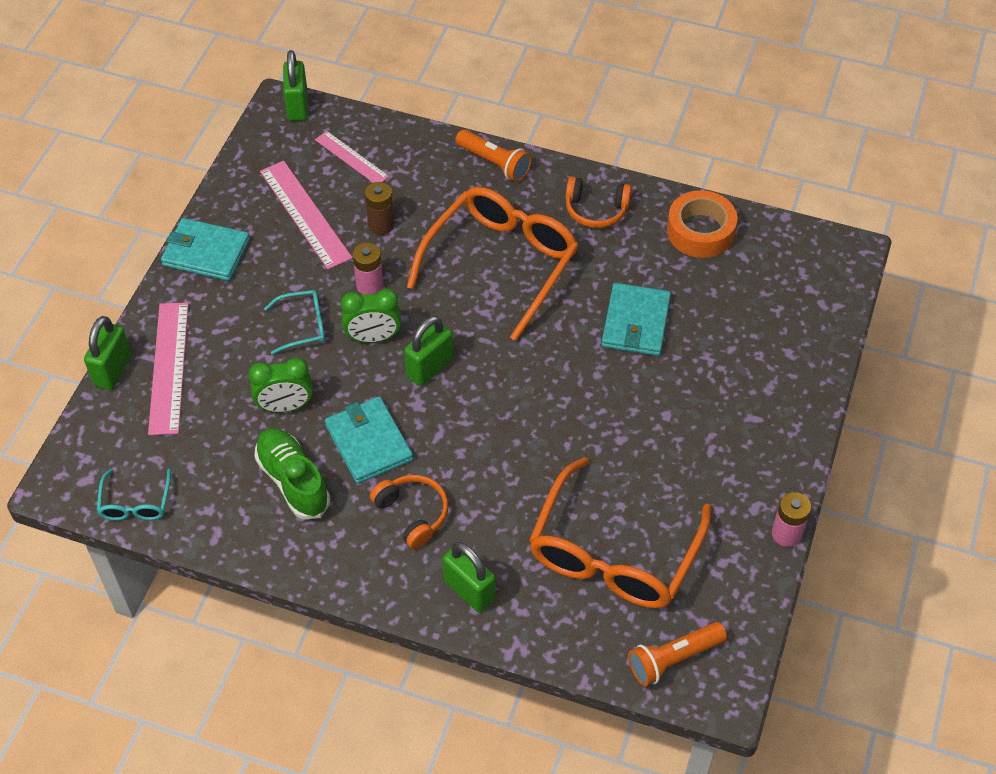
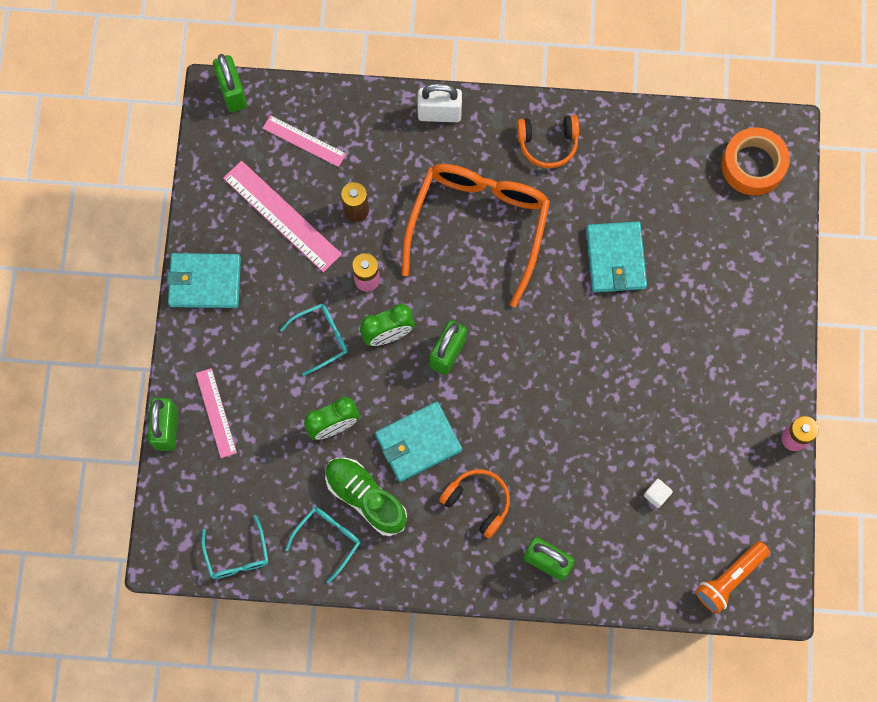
camera: 15 degrees left, 20 degrees up
(169, 367) = (216, 412): pink ruler -> pink ruler, size x0.62
(237, 511) = (328, 539): none -> turquoise glasses
(368, 442) = (418, 443): turquoise wallet -> turquoise wallet turned 75 degrees counterclockwise
(494, 163) = (439, 113): orange flashlight -> white padlock
(613, 553) = (656, 495): orange glasses -> white cube
(700, 231) = (648, 144): orange tape -> orange tape (753, 165)

